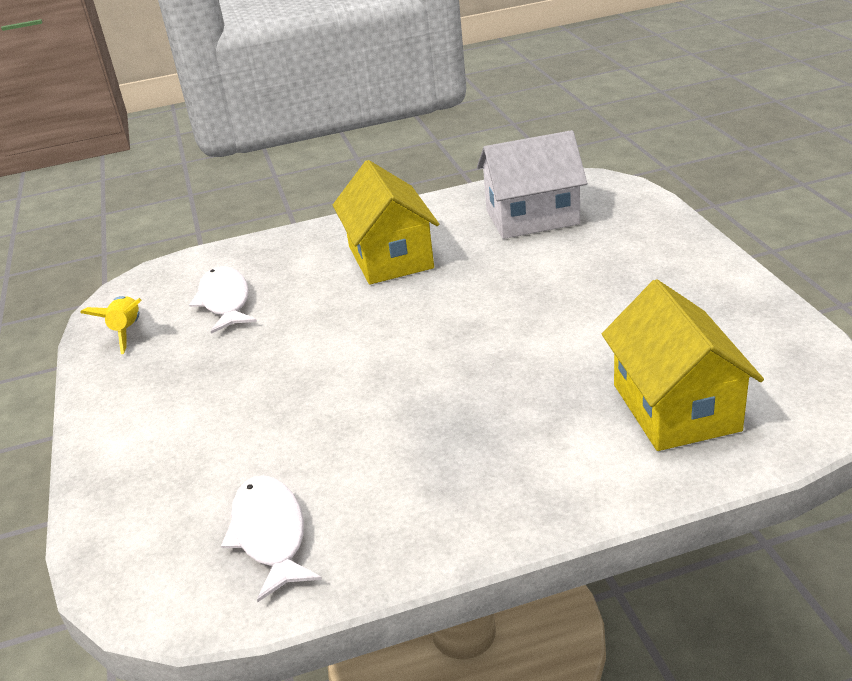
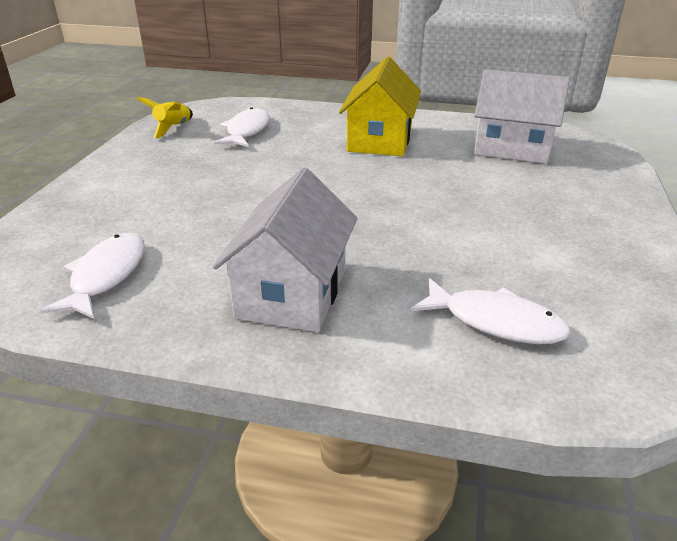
camera: 25 degrees right, 0 degrees up
(478, 463) = (292, 293): none -> white house
(675, 407) = (495, 322): yellow house -> white fish

